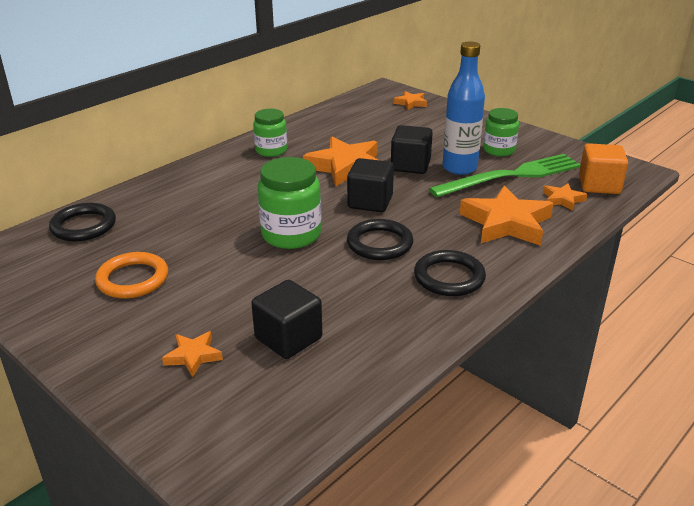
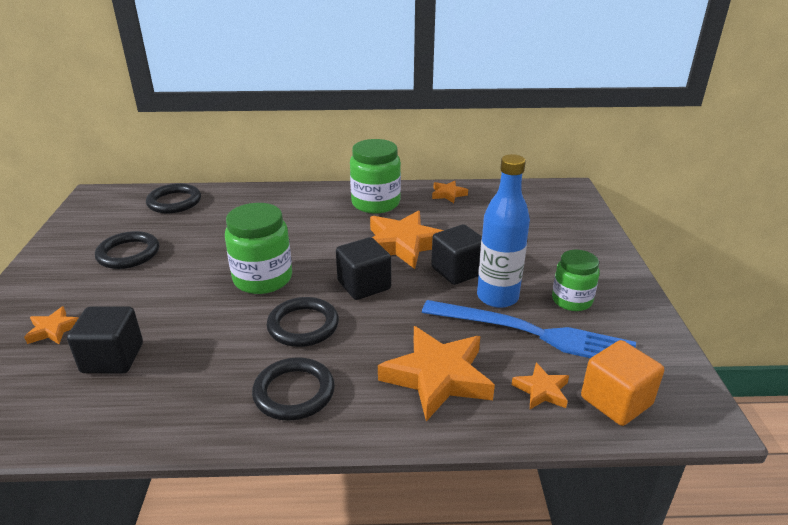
camera: 45 degrees right, 0 degrees up
(133, 279) = (128, 254): orange ring -> black ring
(271, 150) = (375, 203): green jar -> green jar, size x1.54
(411, 103) = (569, 213): orange star -> orange star (448, 194)
(511, 176) = (534, 333): green fork -> blue fork

